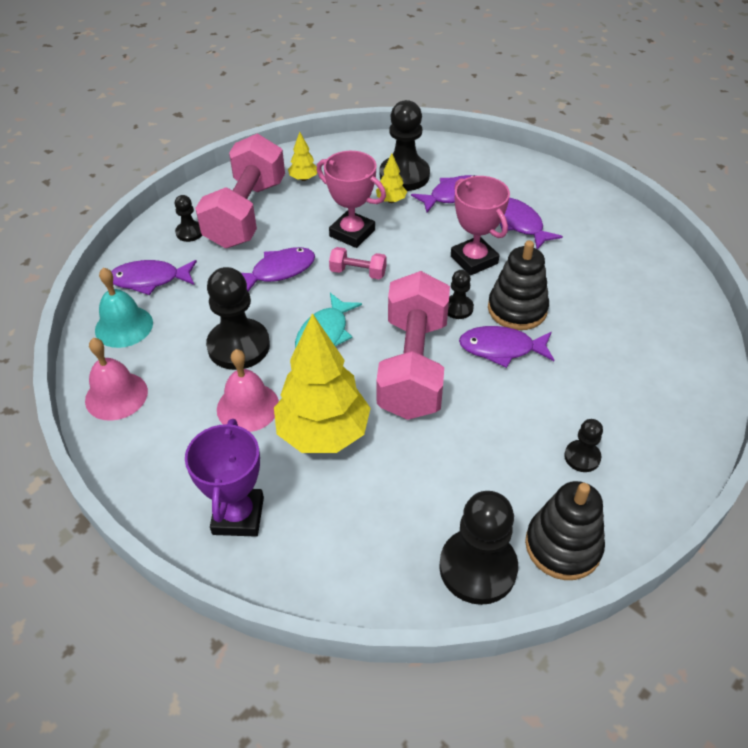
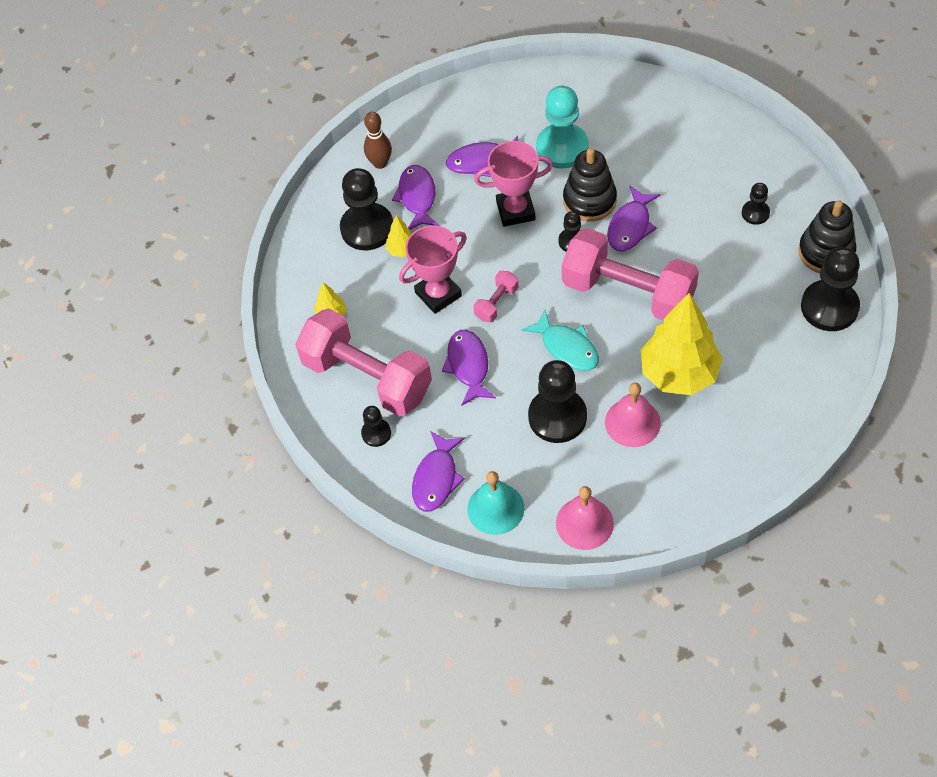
camera: 65 degrees left, 10 degrees up
(238, 516) = (742, 448): purple trophy -> none
(479, 165) = (380, 163): none -> brown bowling pin
(572, 274) = (562, 148): none -> turquoise pawn

